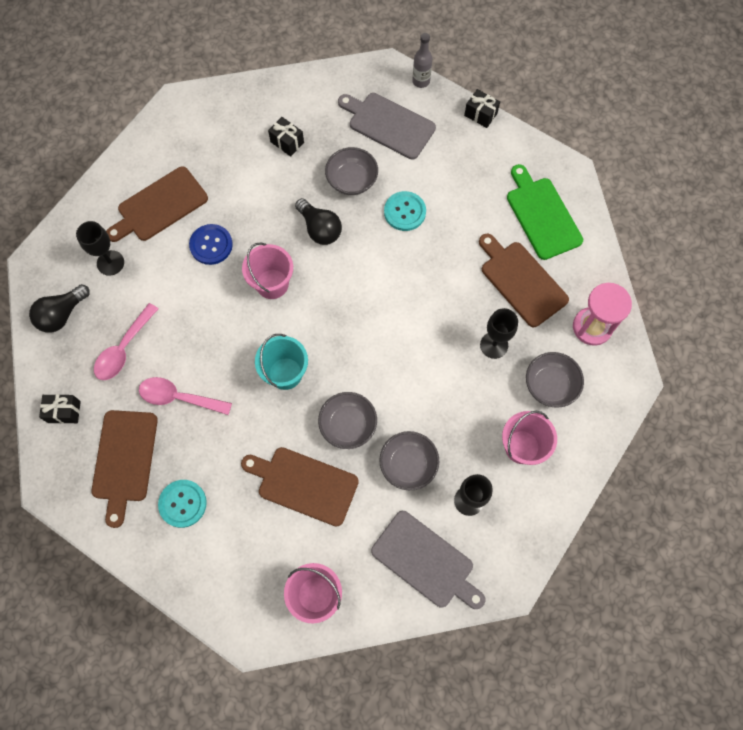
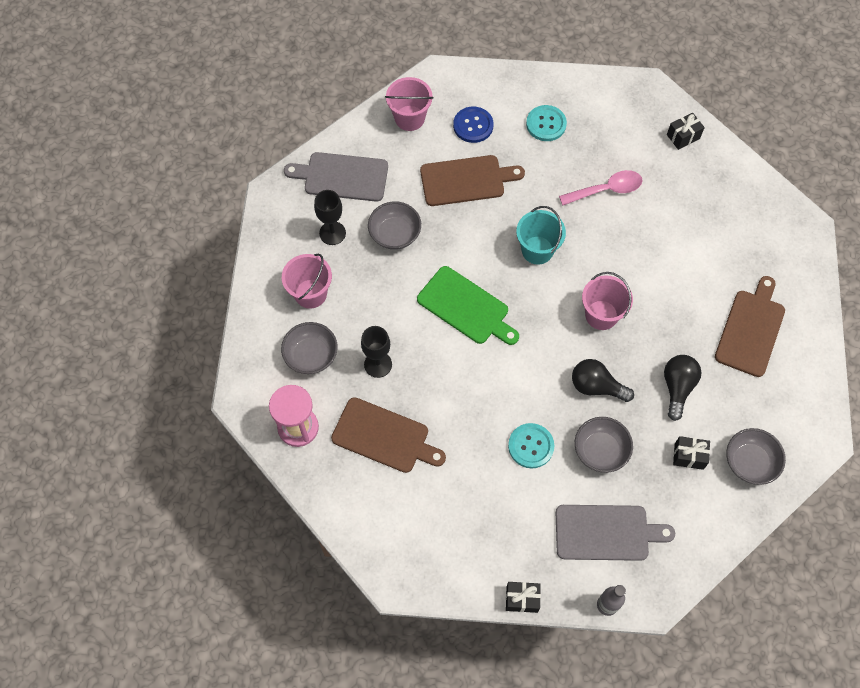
camera: 150 degrees right, 5 degrees down
(62, 315) = (748, 200): black light bulb -> black light bulb (677, 387)
(110, 263) = (748, 260): black goblet -> none
(124, 349) = (678, 201): pink spoon -> none
(124, 460) = (611, 129): brown cutting board -> none
(211, 245) = (678, 320): blue button -> blue button (473, 125)
(348, 425) = (460, 238): grey bowl -> grey bowl (750, 462)
(542, 215) = (399, 516): green cutting board -> green cutting board (466, 307)

